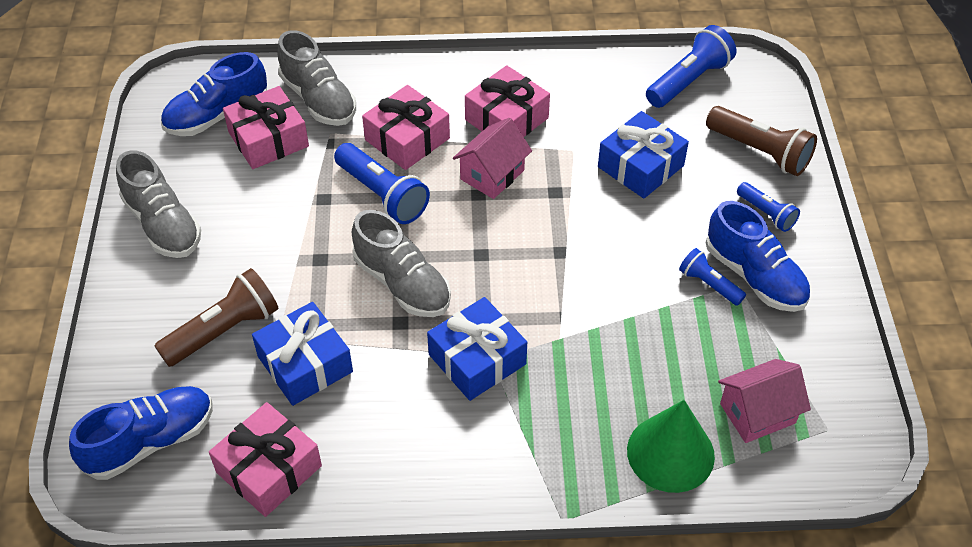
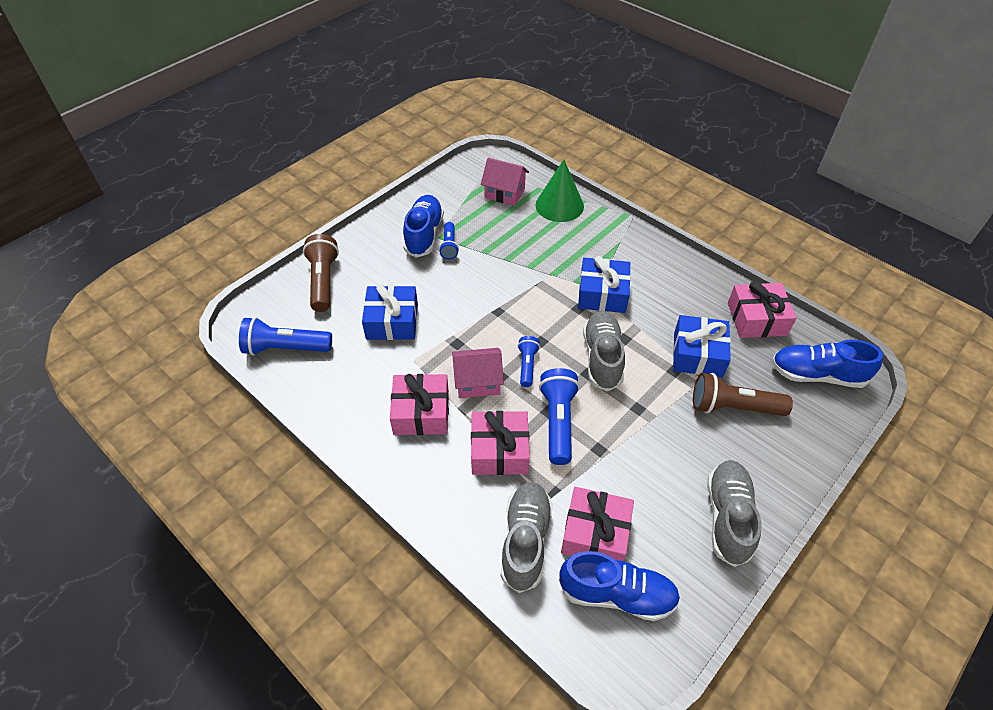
camera: 135 degrees left, 0 degrees up
(766, 213) = (373, 253): blue flashlight -> blue flashlight (527, 365)

